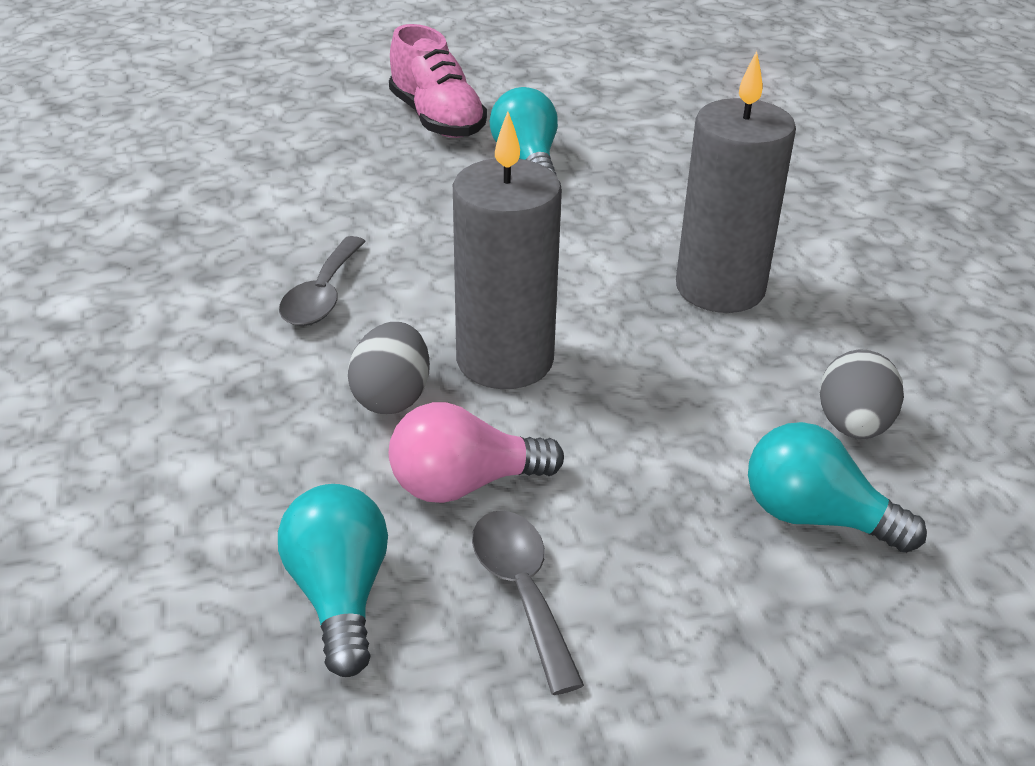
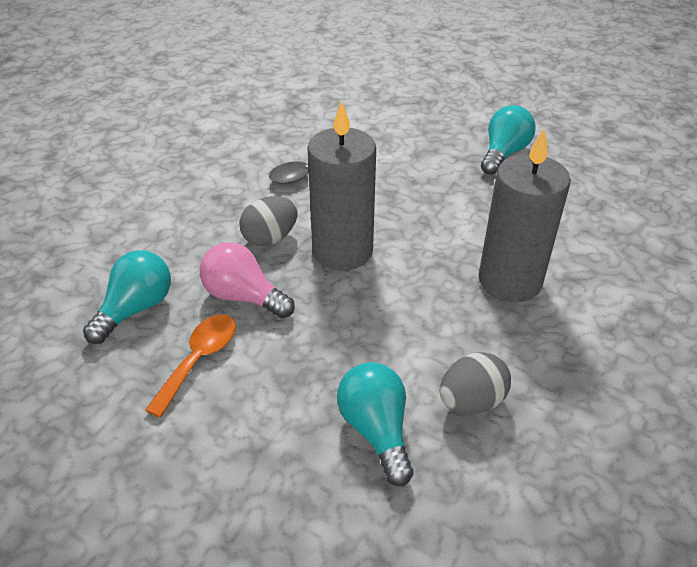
camera: 45 degrees right, 5 degrees up
(437, 119) = (486, 109): pink shoe -> none
(522, 591) = (199, 359): grey spoon -> orange spoon

